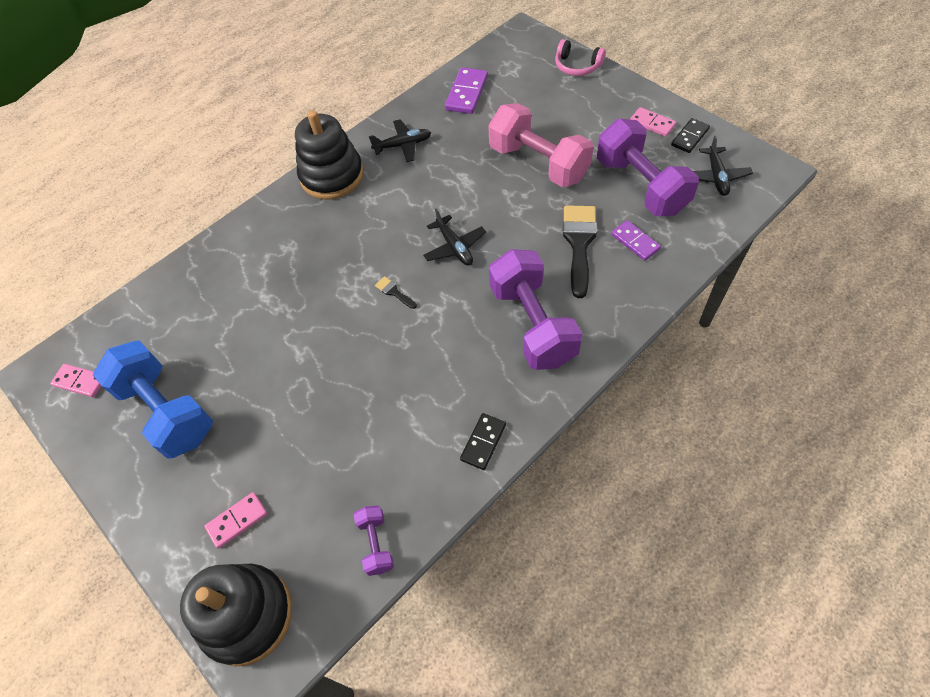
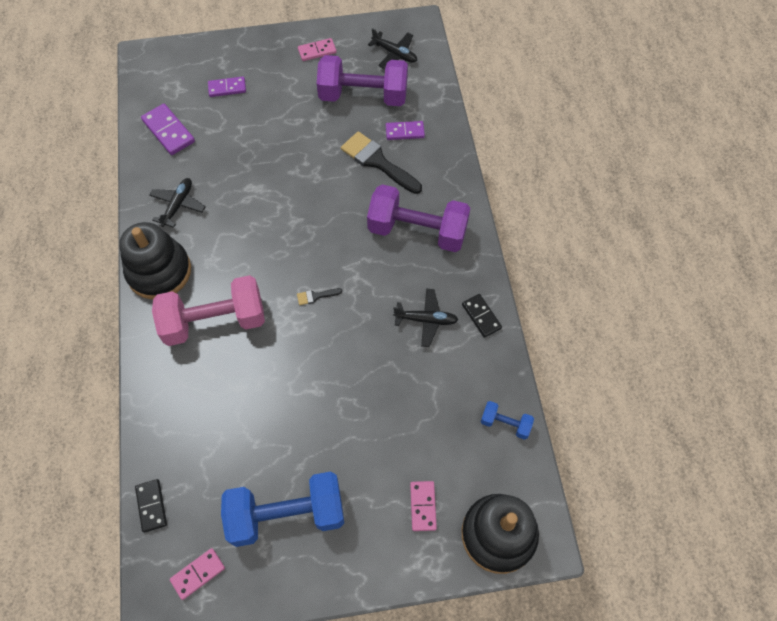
camera: 60 degrees left, 5 degrees up
(376, 544) = (505, 423): purple dumbbell -> blue dumbbell
(454, 247) = (311, 234): black plane -> black plane (426, 320)
(538, 163) = (285, 135): pink dumbbell -> pink dumbbell (214, 321)
(546, 97) = (227, 88): none -> purple domino
(577, 66) = (217, 50): pink headphones -> none
(689, 137) = (349, 41): black domino -> black domino (151, 506)

